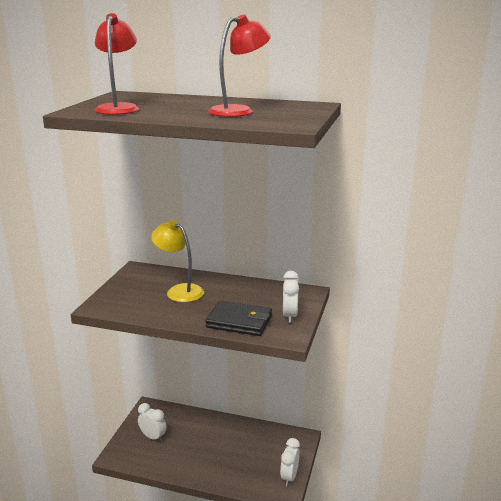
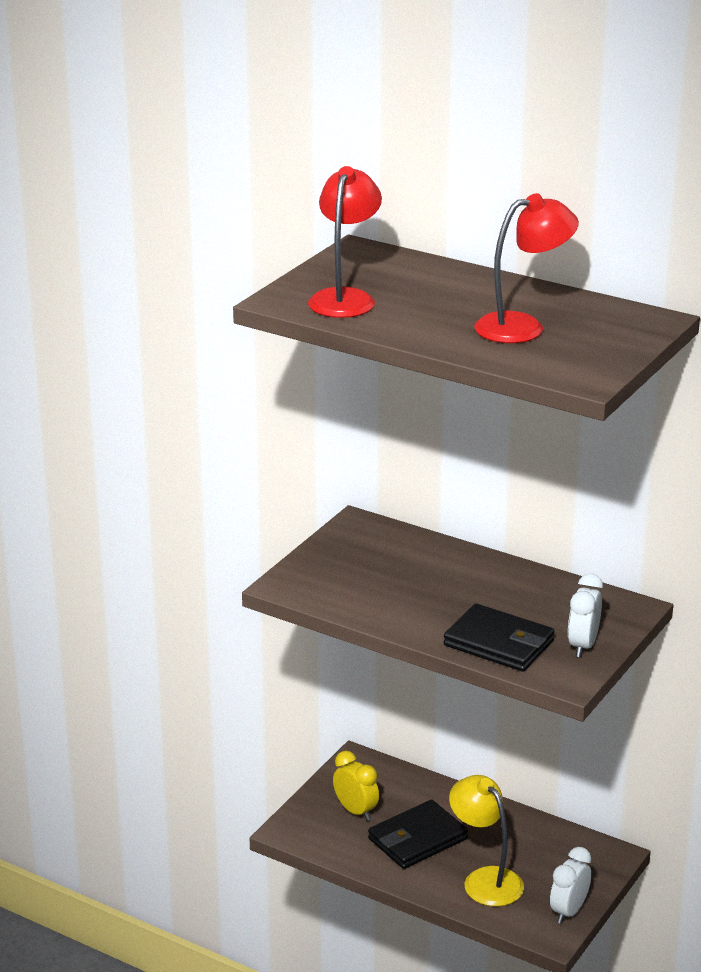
camera: 15 degrees right, 5 degrees up
(153, 437) = (356, 811): white clock -> yellow clock
(179, 291) = (419, 575): yellow lamp -> yellow lamp (485, 879)
(192, 448) = (417, 839): none -> black wallet

